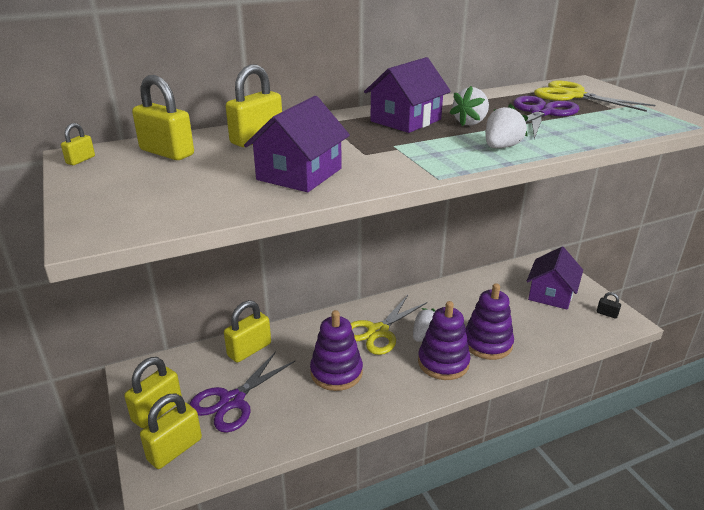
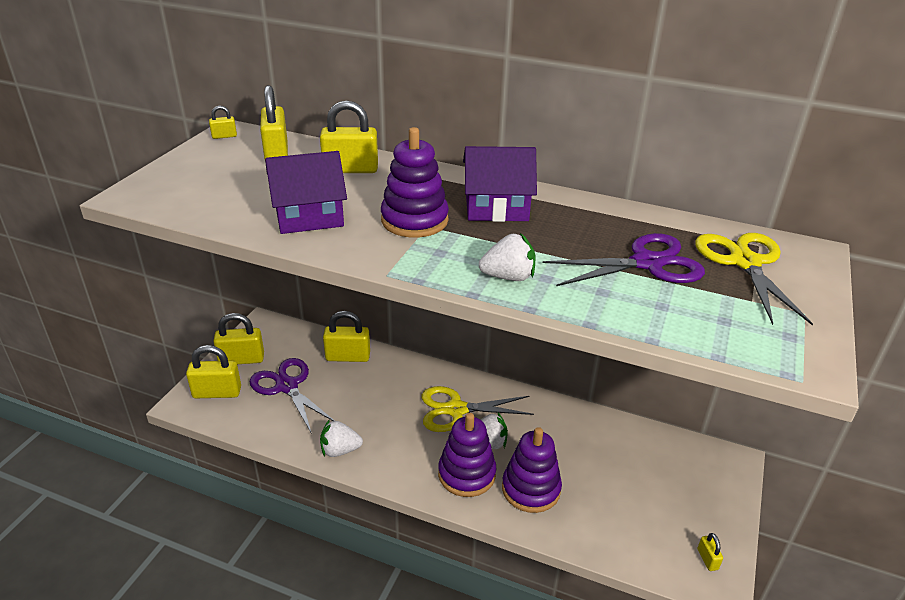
camera: 45 degrees right, 5 degrees up
(232, 401) = (287, 386): purple scissors -> purple scissors turned 60 degrees clockwise
(336, 372) = (377, 418): purple stacking toy -> purple stacking toy (414, 220)
(470, 123) = (547, 238): white strawberry -> white strawberry (340, 450)
(551, 294) = (678, 495): purple house -> none
(607, 314) = (707, 559): black padlock -> yellow padlock

